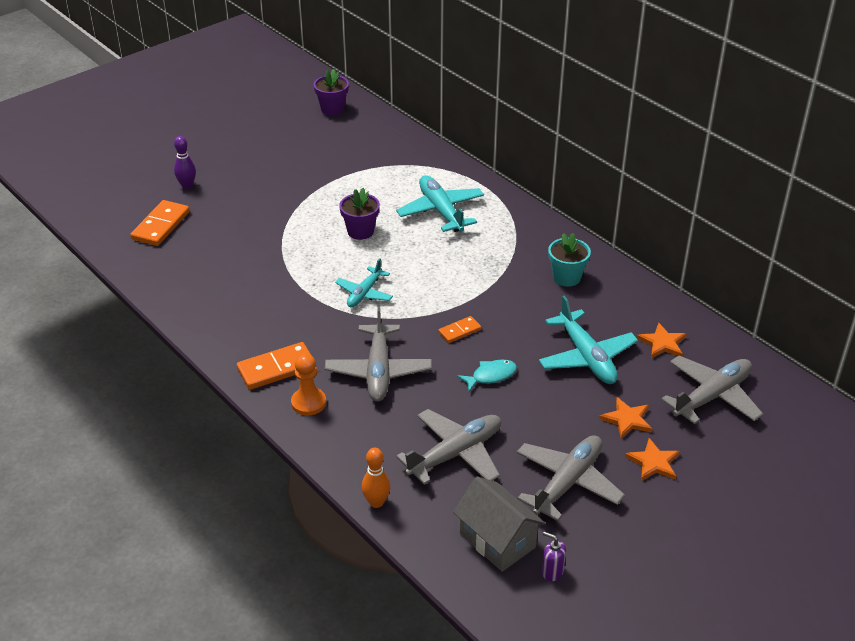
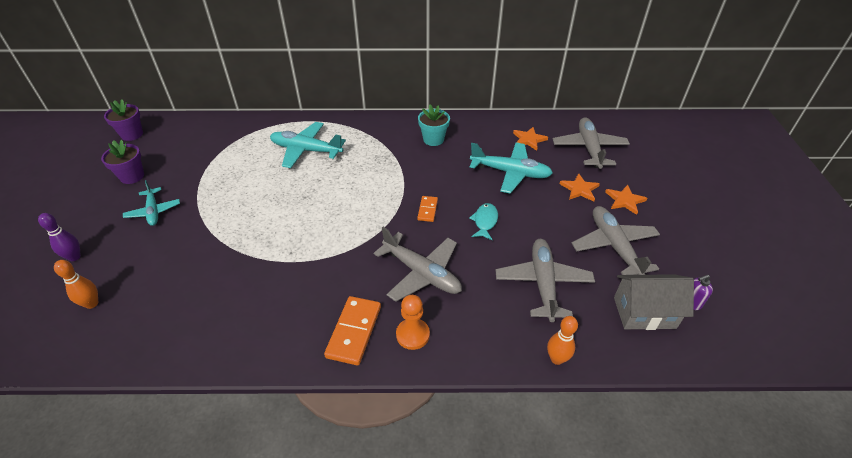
camera: 50 degrees left, 5 degrees up
(161, 226) = (92, 303): orange domino -> orange bowling pin
(360, 231) = (271, 196): purple flower pot -> purple flower pot (132, 176)
(364, 293) = (335, 232): turquoise plane -> turquoise plane (153, 211)

